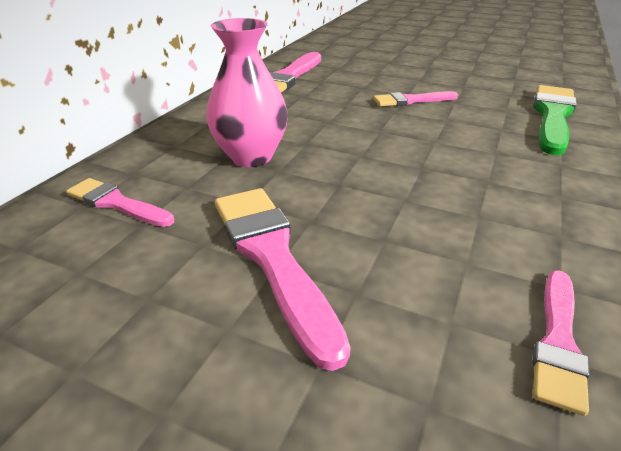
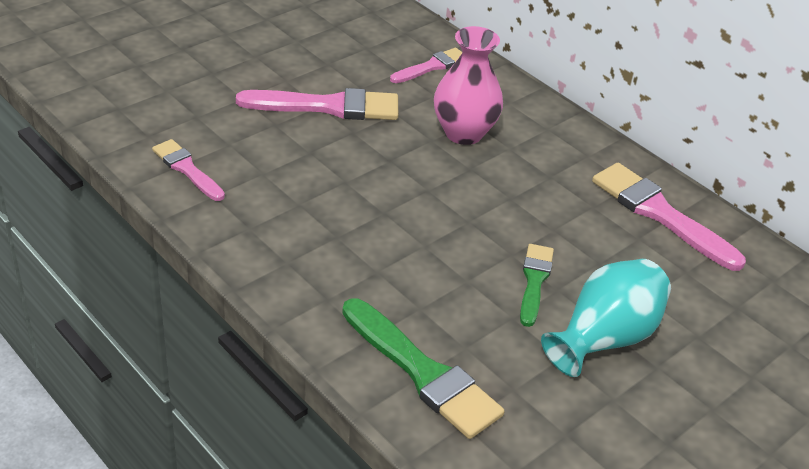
camera: 110 degrees right, 5 degrees up
(411, 100) = (534, 281): pink brush -> green brush
(429, 79) = (604, 338): none -> turquoise vase

